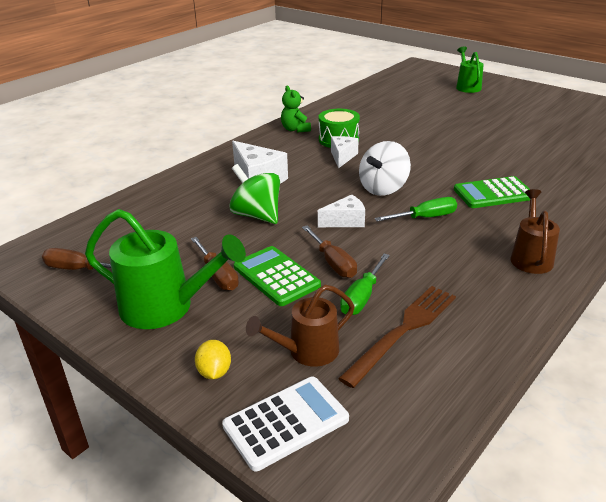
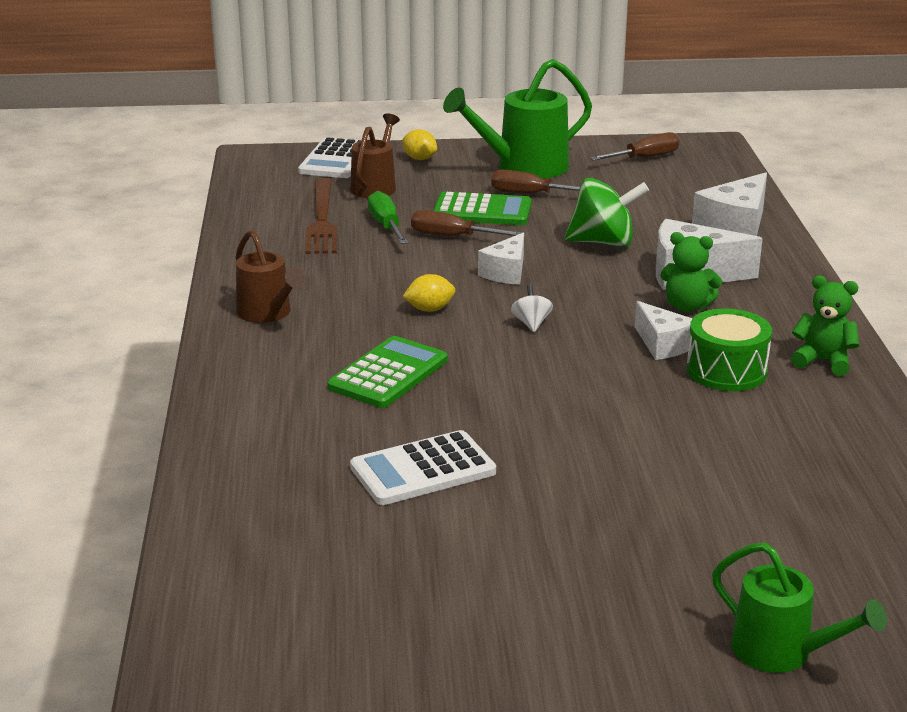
camera: 135 degrees right, 5 degrees down
(177, 192) = (735, 229): none -> white cheese
(296, 167) = (687, 306): none -> green teddy bear
(383, 188) = (531, 324): white spinning top -> white spinning top, size x0.48
(425, 218) = (429, 309): green screwdriver -> yellow lemon
(523, 153) = (423, 470): none -> white calculator

